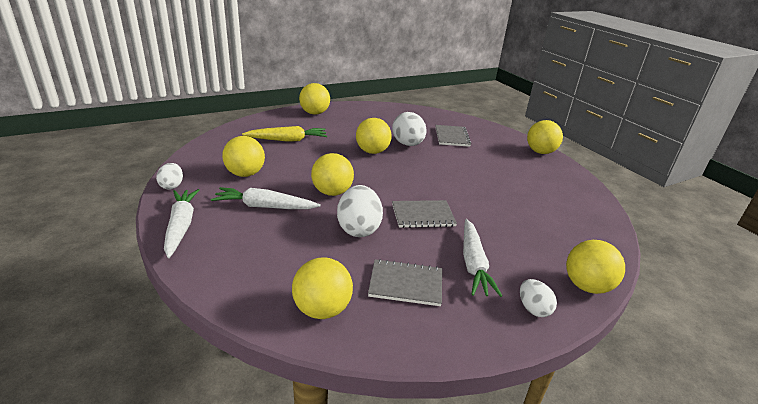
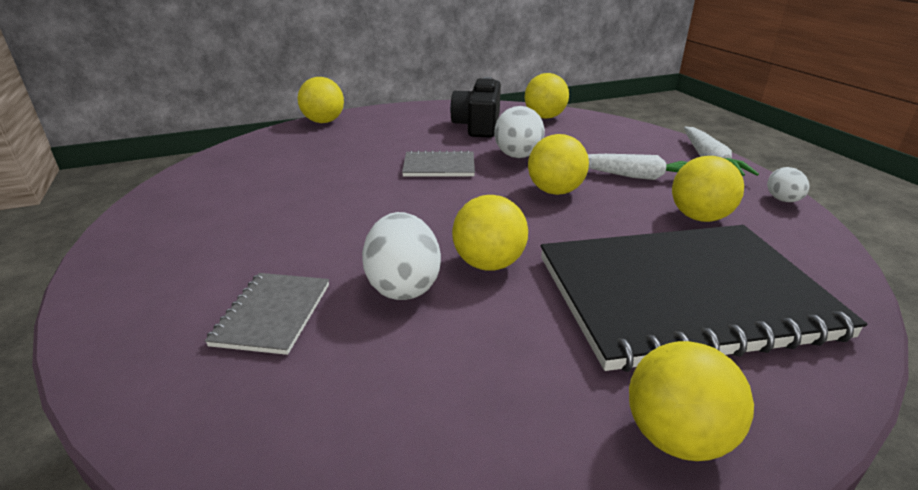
camera: 170 degrees left, 0 degrees up
(287, 140) = (682, 296): yellow carrot -> black notebook
(406, 284) = (478, 125): grey notebook -> black camera
(473, 264) = (411, 133): white carrot -> none
(533, 309) = (384, 114): white egg -> none
(540, 152) = (111, 266): yellow ball -> none

